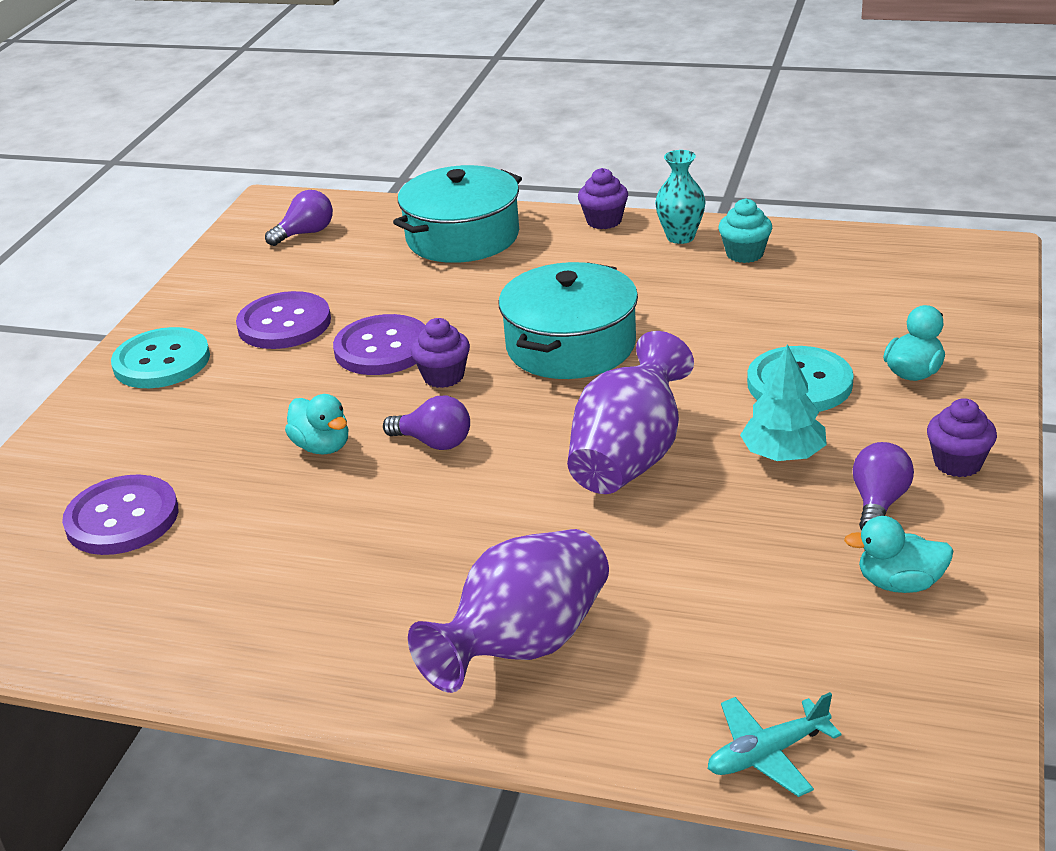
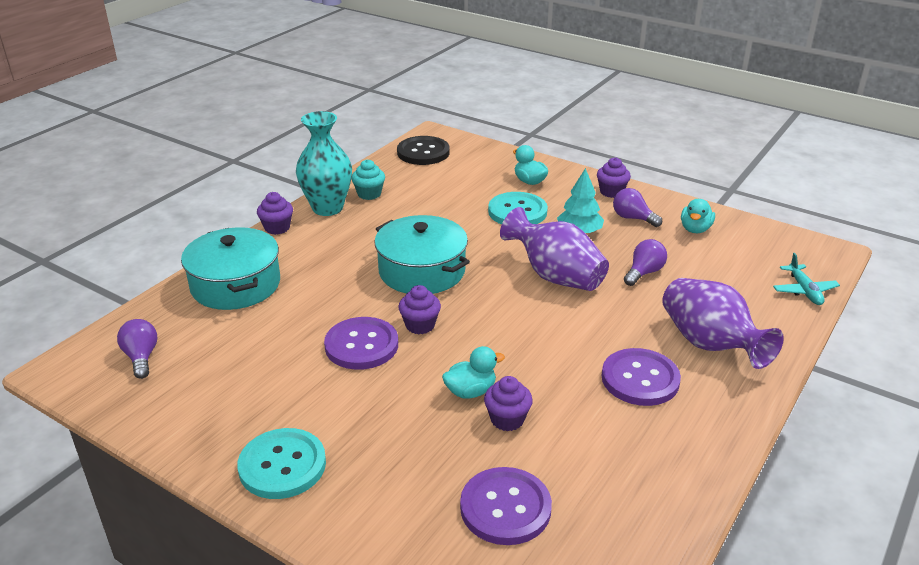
camera: 75 degrees left, 0 degrees up
(277, 486) = (507, 419): none -> purple cupcake
(284, 324) = (282, 388): purple button -> purple button (640, 379)
(434, 442) = (496, 342): purple light bulb -> purple light bulb (644, 272)
(680, 237) = (327, 208): turquoise vase -> turquoise vase, size x1.66
(916, 259) = (423, 152): none -> black button

